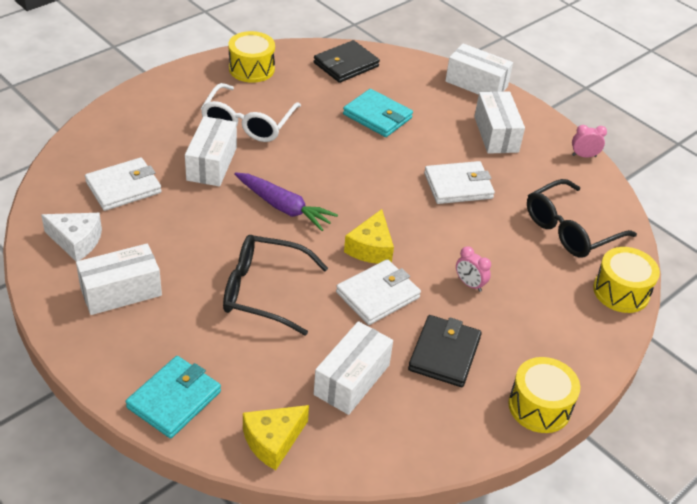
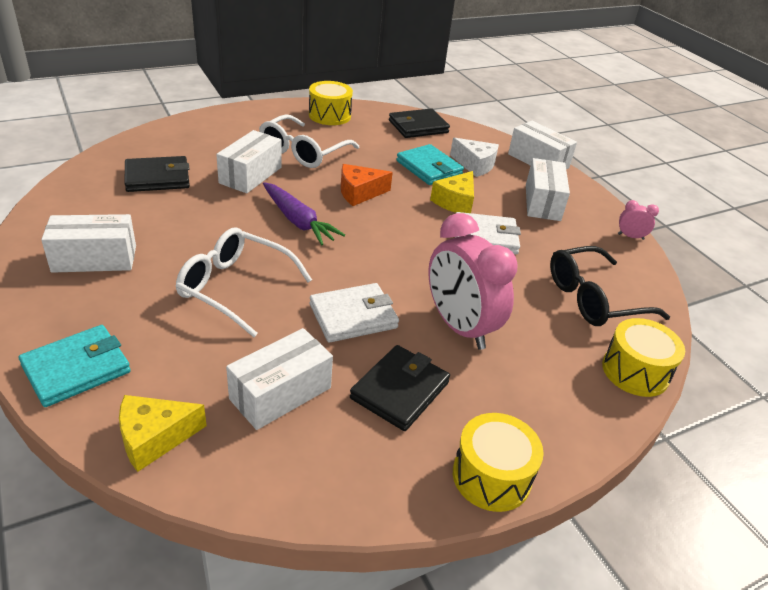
camera: 15 degrees right, 5 degrees down
(76, 241) = (84, 210): white cheese -> white cheese (475, 165)
(123, 187) = (157, 178): white wallet -> black wallet
(263, 291) = (234, 287): black glasses -> white glasses
(324, 161) = (359, 193): none -> orange cheese
(371, 248) = (367, 272): yellow cheese -> yellow cheese (455, 202)
(469, 284) = (459, 327): pink clock -> pink clock, size x2.37

